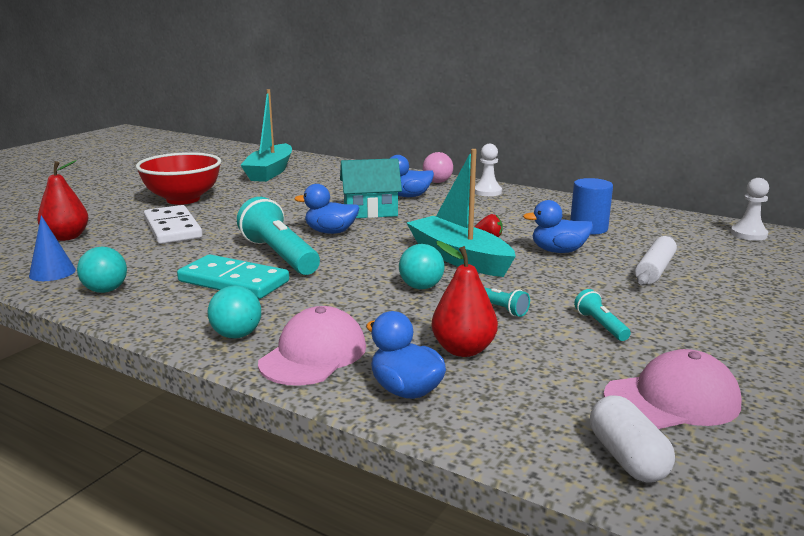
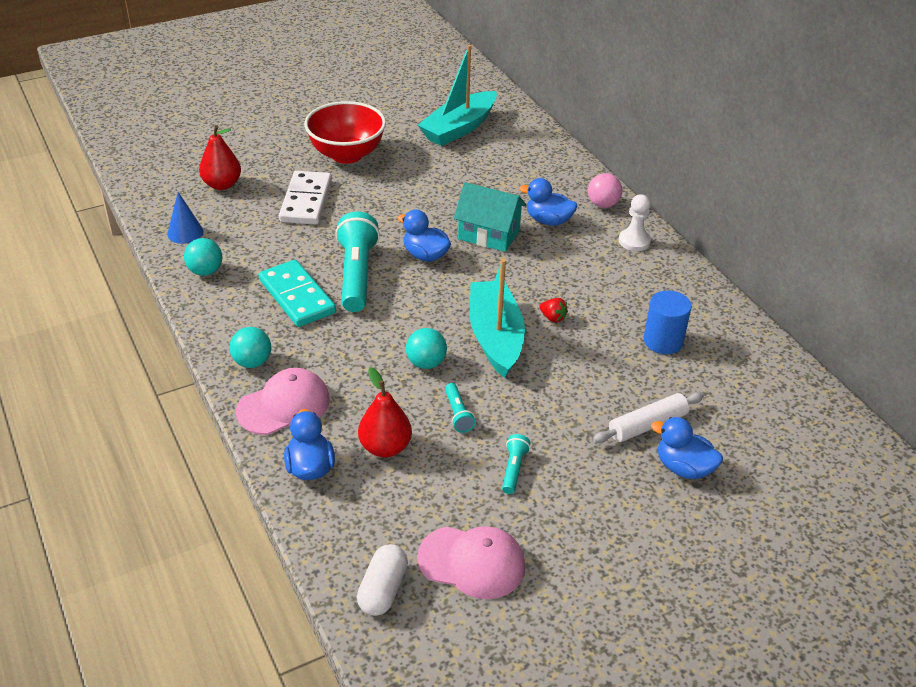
camera: 30 degrees right, 20 degrees up
(558, 251) = (592, 363): blue duck -> blue duck (683, 468)
(748, 234) = (816, 416): white pawn -> none

